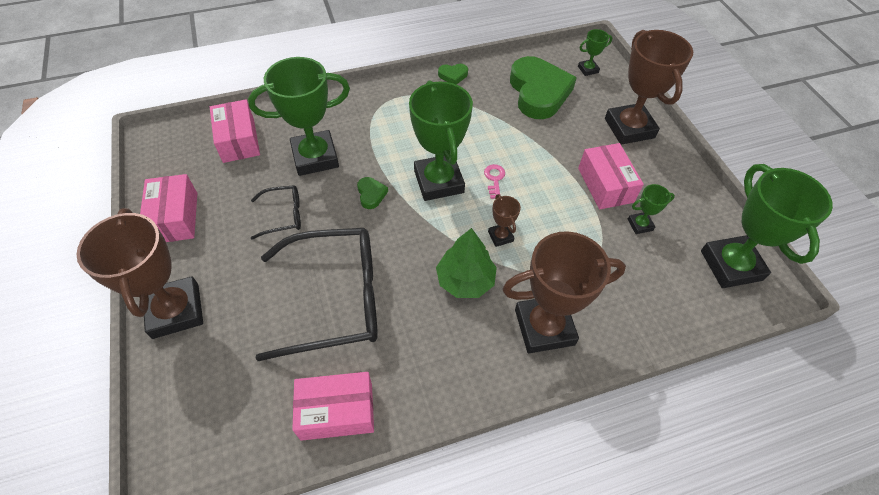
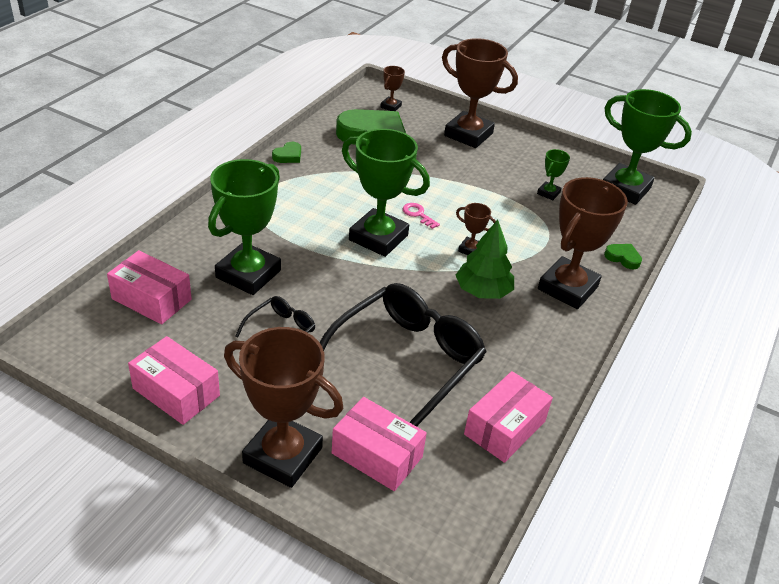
camera: 45 degrees left, 15 degrees down
(371, 194) = (336, 275): green heart -> green heart (623, 258)
(588, 69) = (390, 106): green trophy -> brown trophy
(605, 185) = (498, 179): pink box -> pink box (377, 455)

